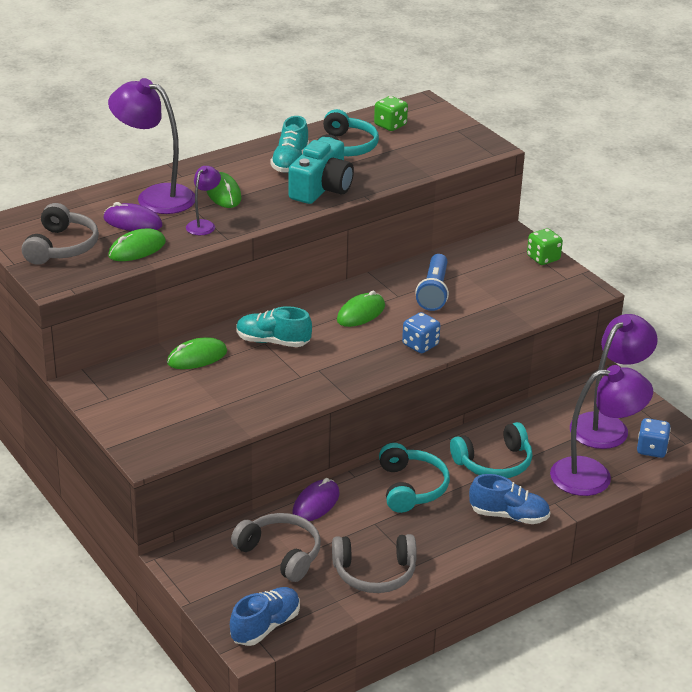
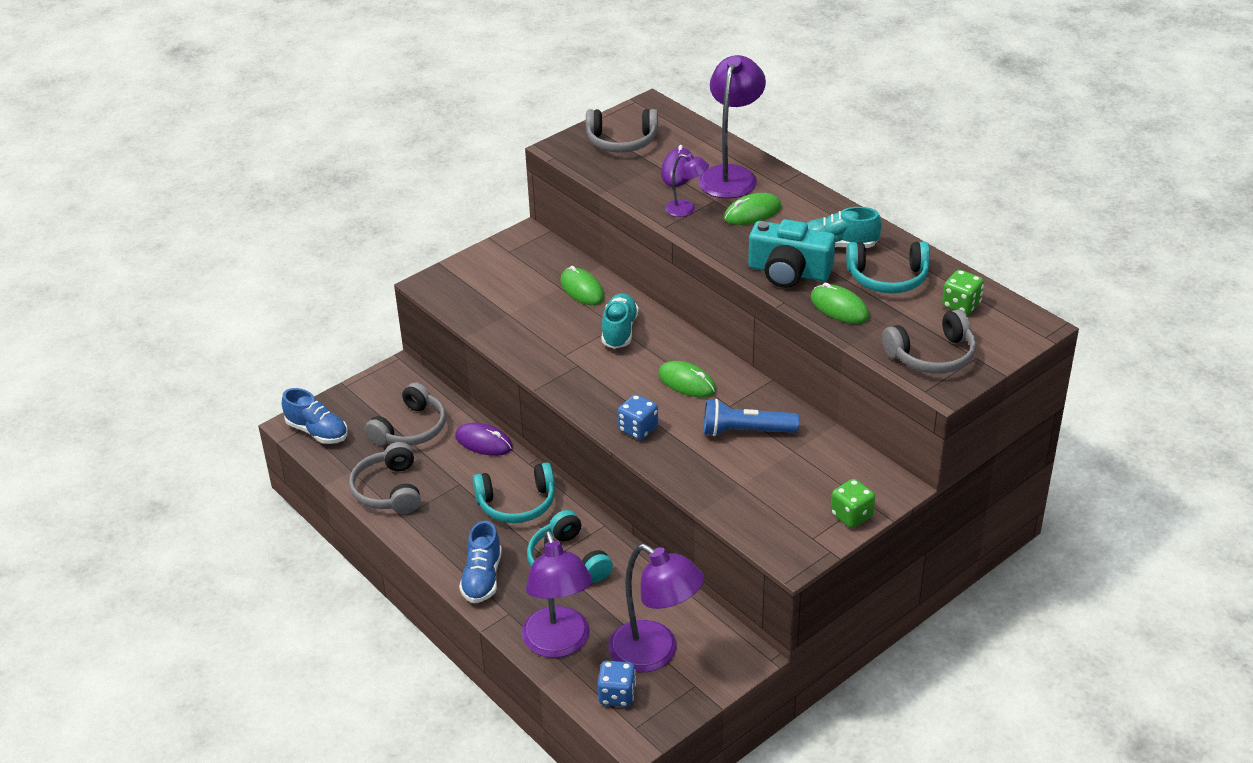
camera: 85 degrees right, 5 degrees up
(137, 249) = (629, 180): green mouse -> green mouse (839, 308)
(452, 145) = (932, 356): none -> grey headphones

